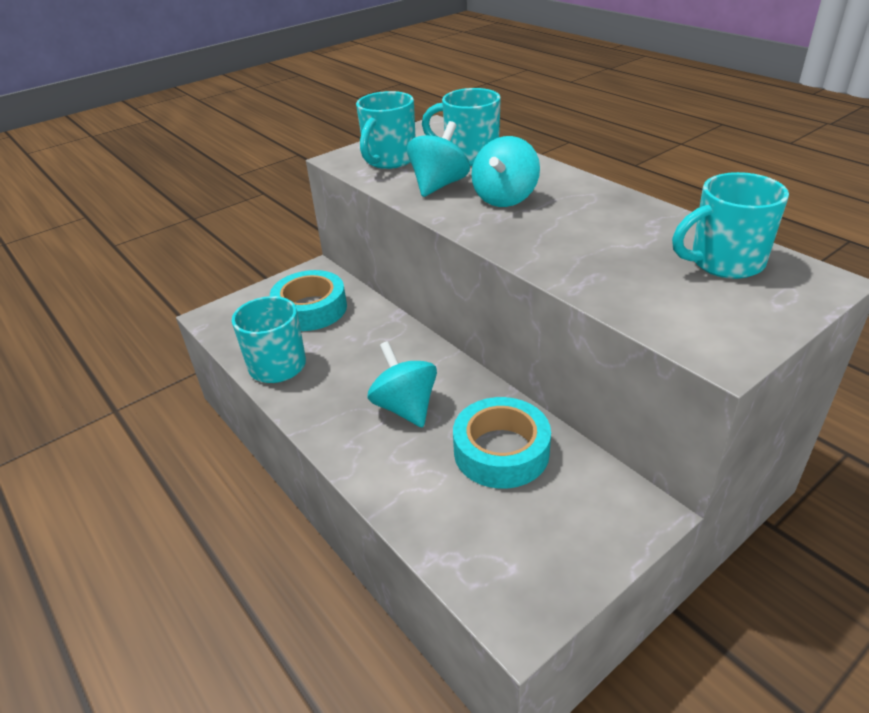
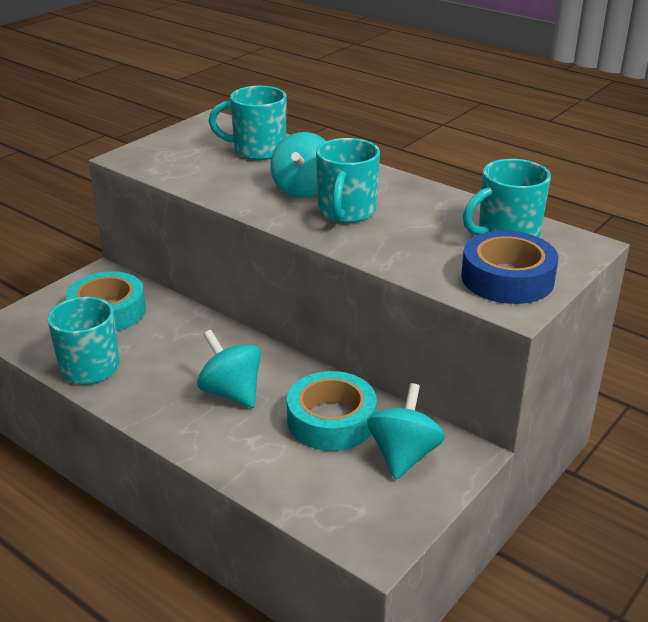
camera: 15 degrees left, 5 degrees down
(389, 160) = (177, 157): turquoise mug -> turquoise mug (346, 212)
(439, 185) = (236, 180): turquoise spinning top -> turquoise spinning top (403, 455)
(718, 316) = (507, 278): none -> blue tape

